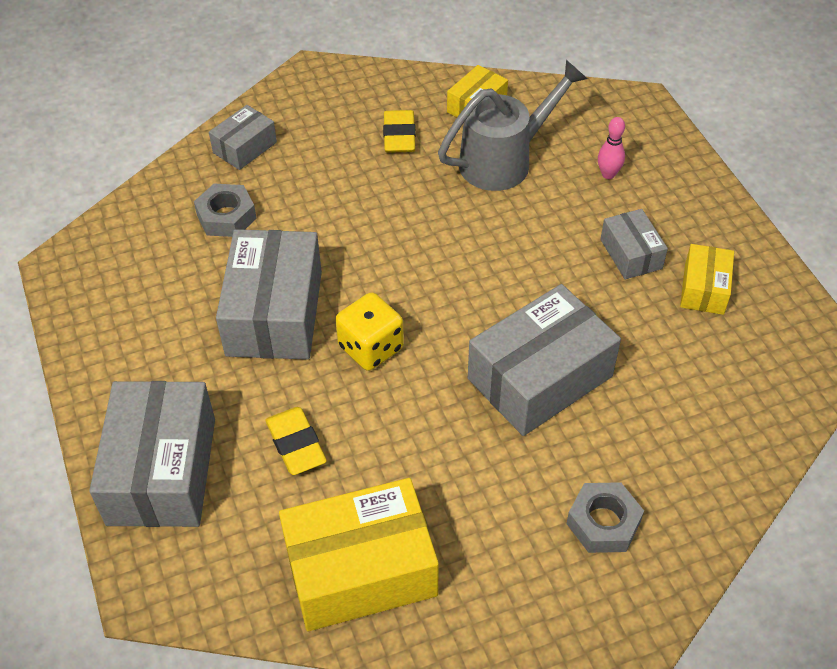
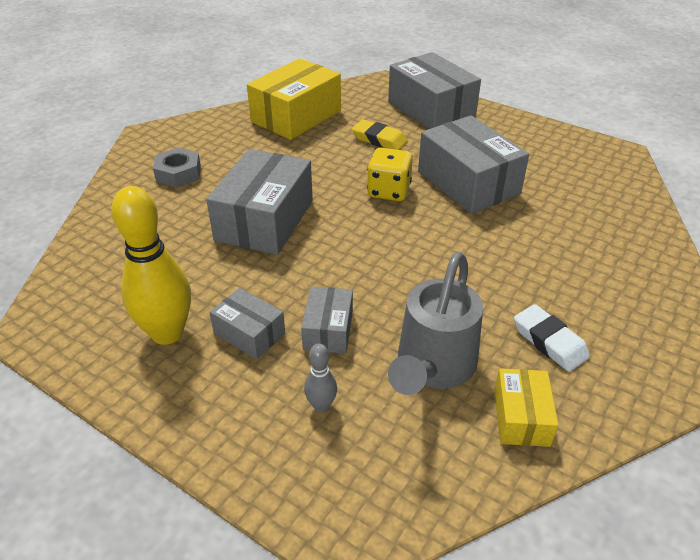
camera: 145 degrees right, 10 degrees down
(226, 216) = (578, 217): grey nut -> none
(245, 147) = (645, 267): grey box -> grey box (328, 330)
(399, 136) = (549, 342): yellow eraser -> white eraser
(608, 174) = (321, 405): pink bowling pin -> grey bowling pin
(704, 289) = (167, 333): yellow box -> yellow bowling pin

